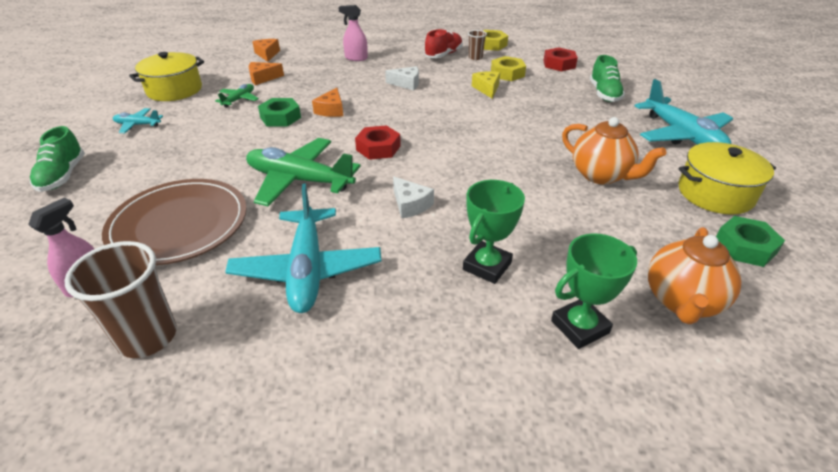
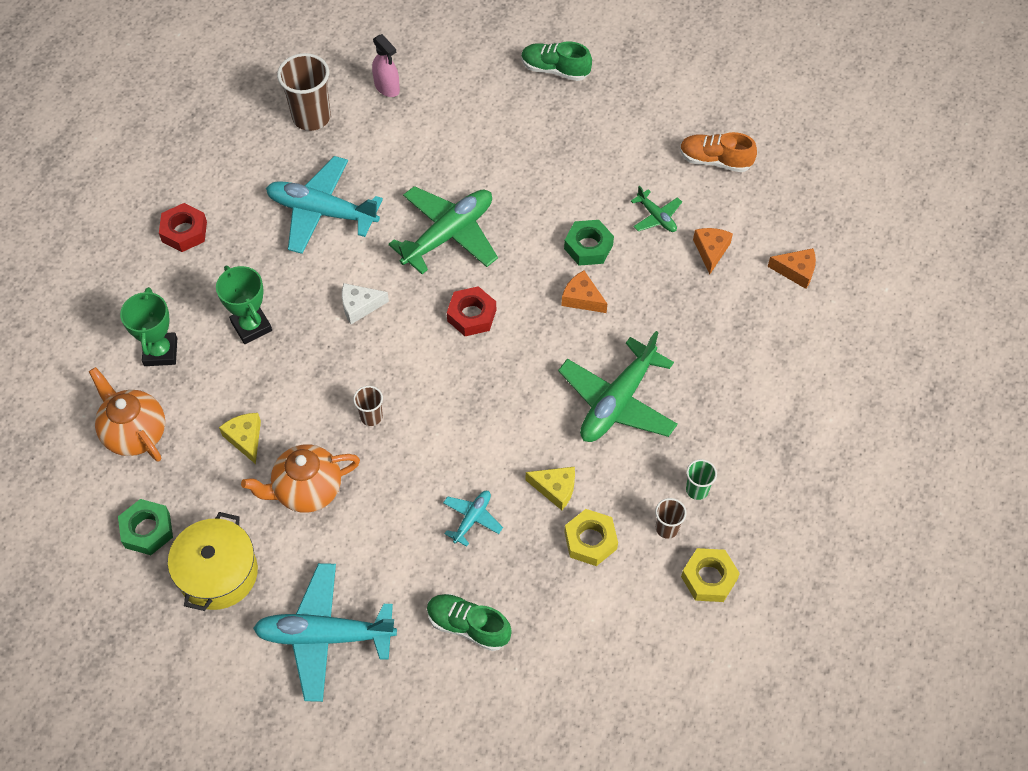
camera: 115 degrees right, 20 degrees up
(138, 125) = (634, 124): turquoise plane -> turquoise plane (472, 519)
(174, 90) = (715, 160): yellow pot -> orange shoe
(179, 224) = (429, 142): brown plate -> none
(356, 58) = (734, 372): pink spray bottle -> none
(406, 84) = (617, 402): white cheese -> green plane
(443, 55) = (697, 490): red shoe -> green cup
(509, 166) = (371, 416): none -> brown cup
(559, 64) = (588, 632): red nut -> red nut (184, 231)
(599, 223) = (245, 438): none -> yellow cheese

